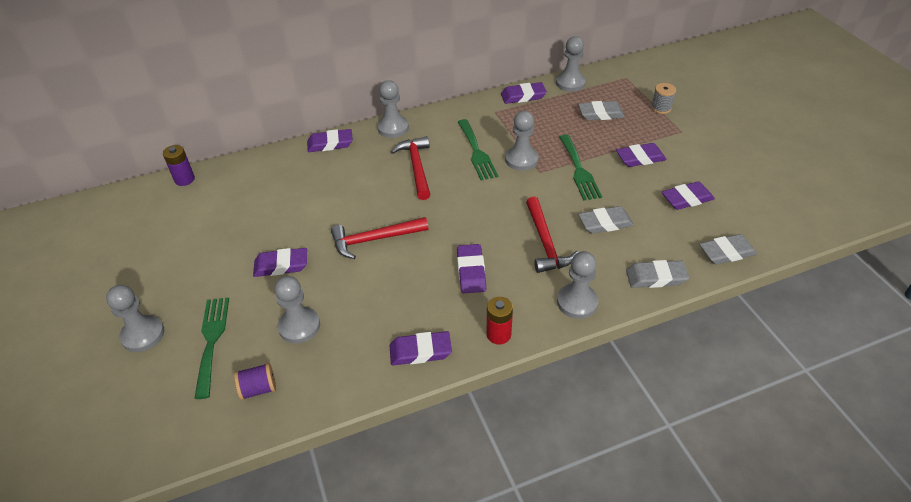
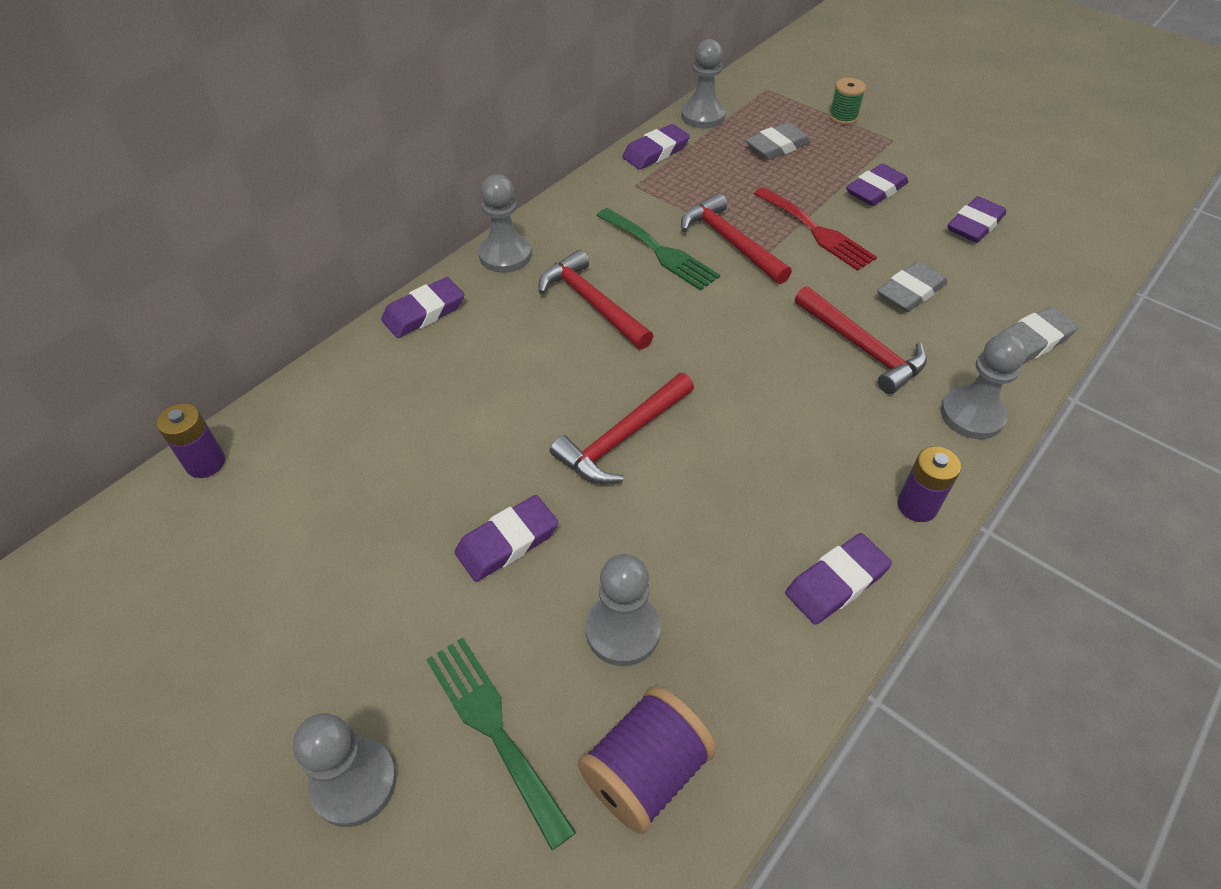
camera: 30 degrees left, 5 degrees up
(258, 389) = (645, 772): purple spool -> purple spool, size x1.63
(471, 271) = (801, 429): purple eraser -> none
(498, 334) = (917, 506): red battery -> purple battery
(521, 159) = (730, 241): grey pawn -> red hammer
(579, 170) = (816, 231): green fork -> red fork
(661, 108) = (843, 117): grey spool -> green spool
(726, 252) = (1076, 277): grey eraser -> none

